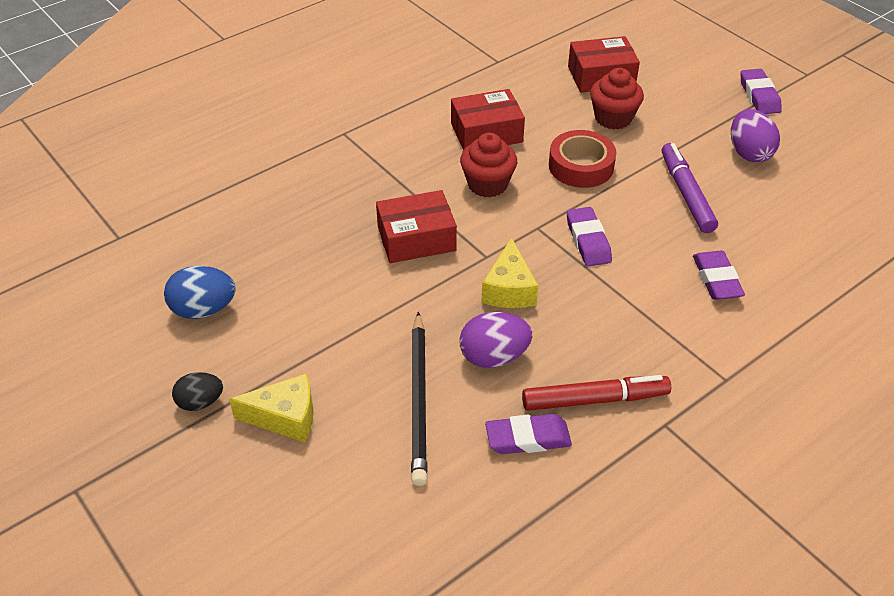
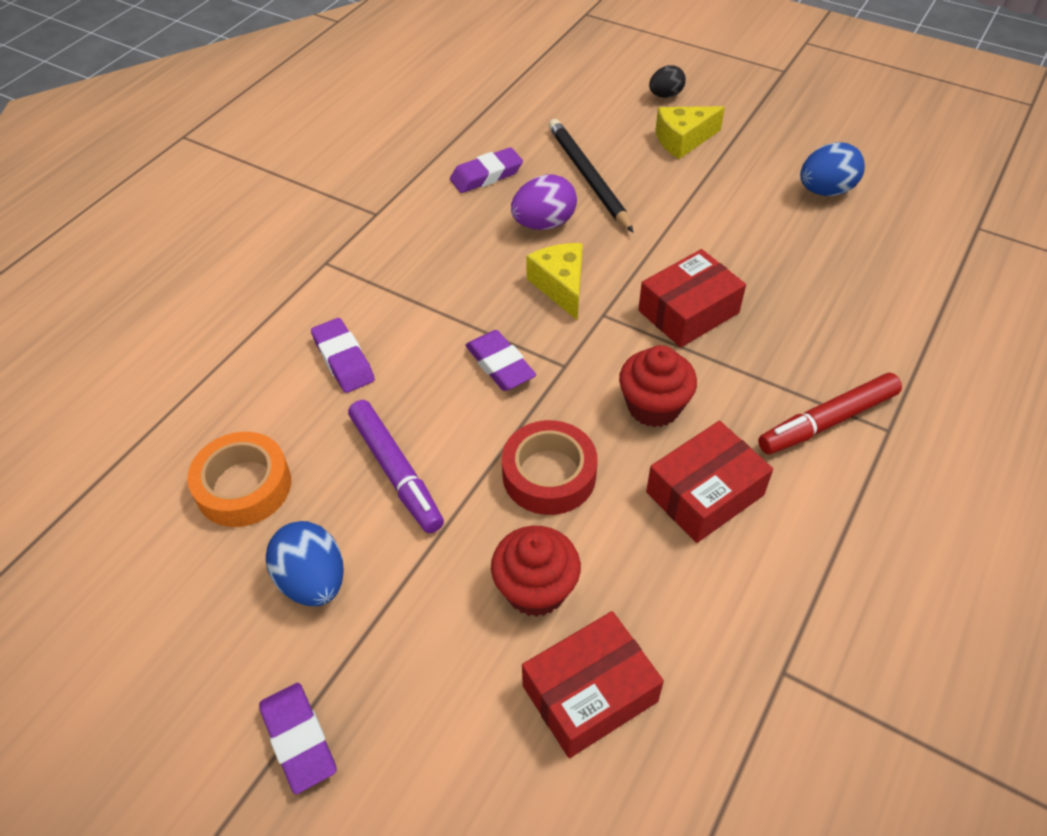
camera: 160 degrees right, 5 degrees up
(200, 402) = (755, 132): black egg -> black egg (665, 95)
(594, 400) = (441, 215): red marker -> red marker (827, 421)
(749, 153) = (313, 581): purple egg -> blue egg
(797, 212) = (244, 486): none -> orange tape

